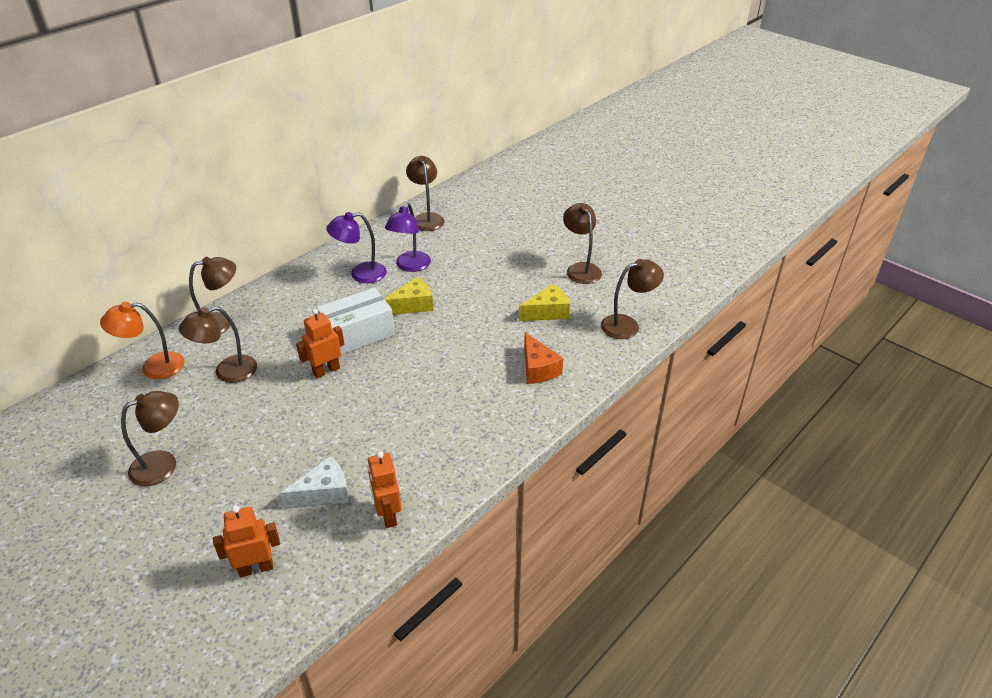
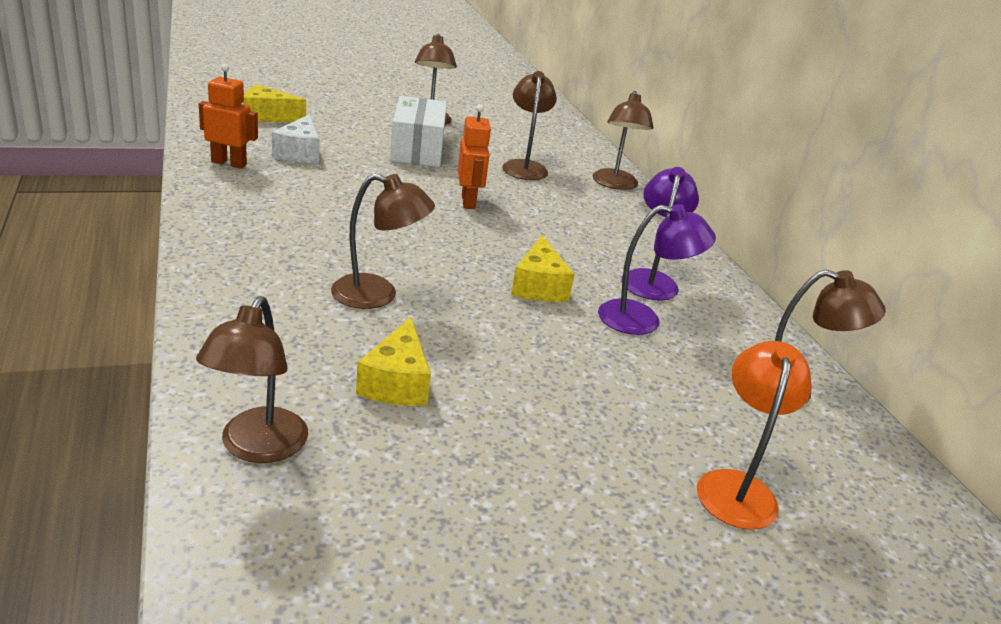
camera: 115 degrees right, 10 degrees down
(154, 367) = (568, 147): orange lamp -> orange lamp (736, 487)
(256, 568) = (267, 116): orange robot -> yellow cheese
(358, 334) = (515, 235): white box -> white box (417, 150)
(410, 266) = (642, 320): purple lamp -> purple lamp turned 135 degrees clockwise
(538, 369) = (288, 313): orange cheese -> none
(580, 269) = (481, 489): brown lamp -> brown lamp (378, 295)

